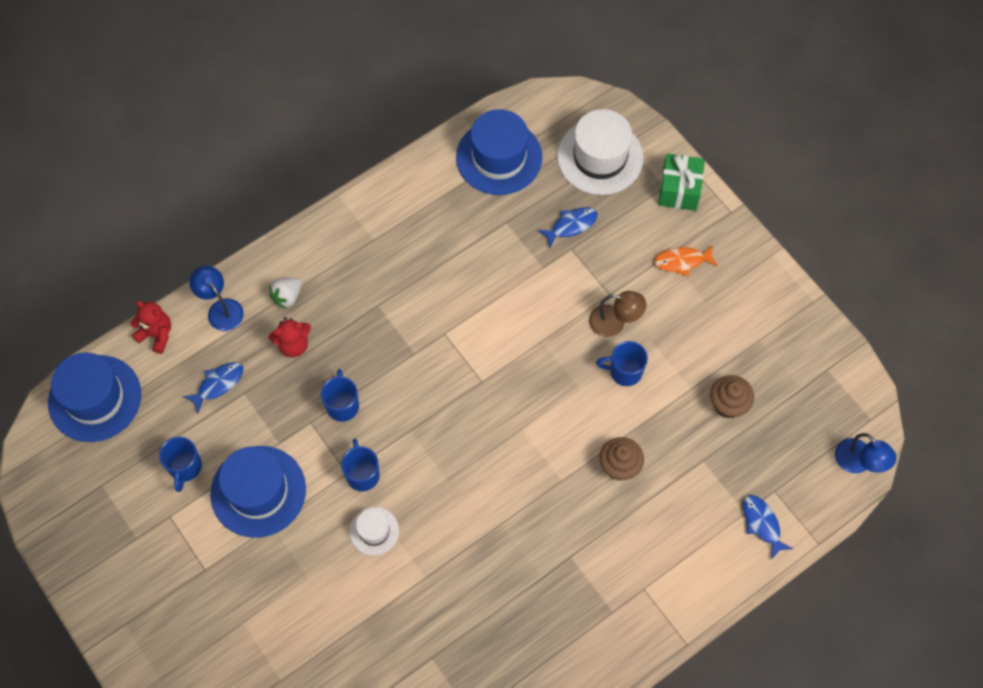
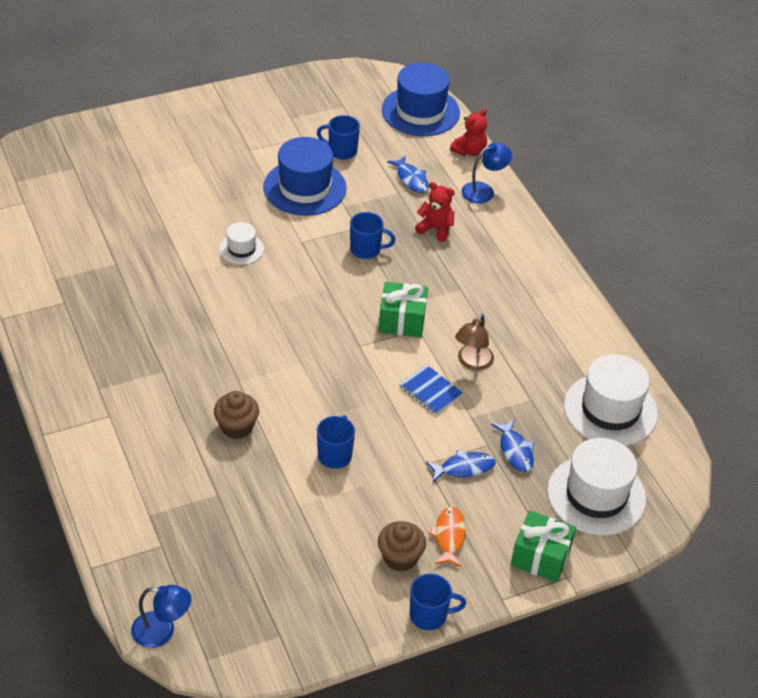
camera: 100 degrees right, 20 degrees down
(287, 296) = (485, 232): white strawberry -> none
(293, 345) = (435, 229): red teddy bear -> red teddy bear turned 120 degrees clockwise
(362, 474) = (296, 251): blue mug -> blue mug (429, 615)
(437, 350) = (402, 321): none -> green gift
(499, 157) = (610, 410): blue hat -> white hat
(521, 307) = (430, 391): none -> blue notebook
(614, 323) = (392, 460): brown lamp -> brown lamp (472, 362)
(728, 404) = (270, 532): brown cupcake -> brown cupcake (400, 557)
(762, 524) = (131, 525): blue fish -> blue fish (464, 468)
(858, 462) = (162, 631): blue lamp -> blue lamp turned 150 degrees counterclockwise

